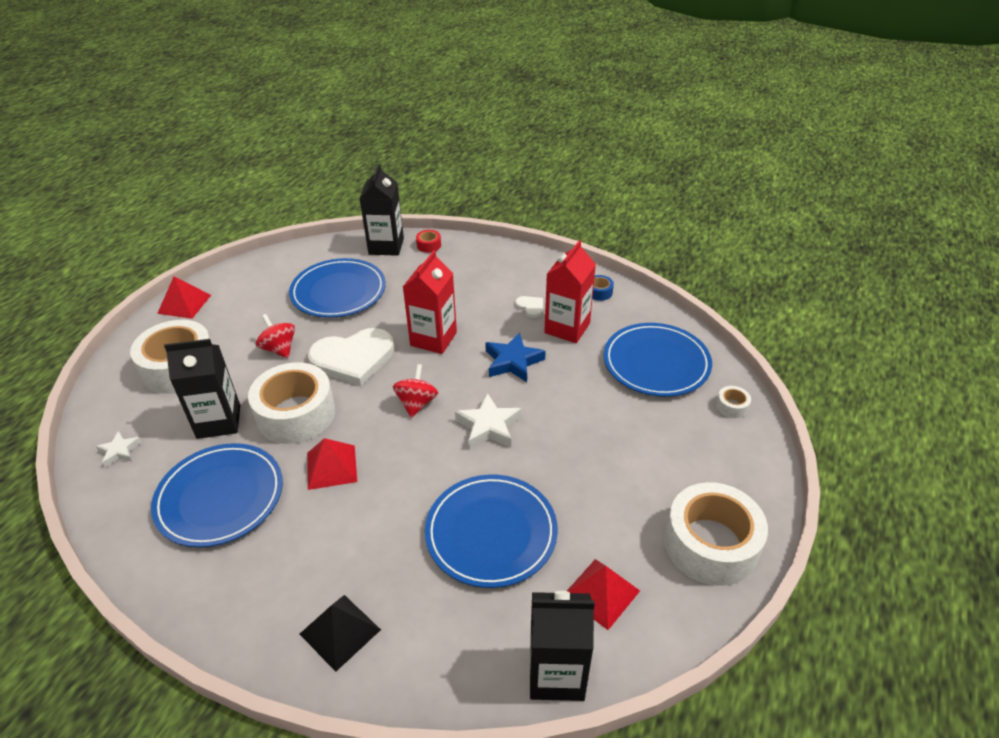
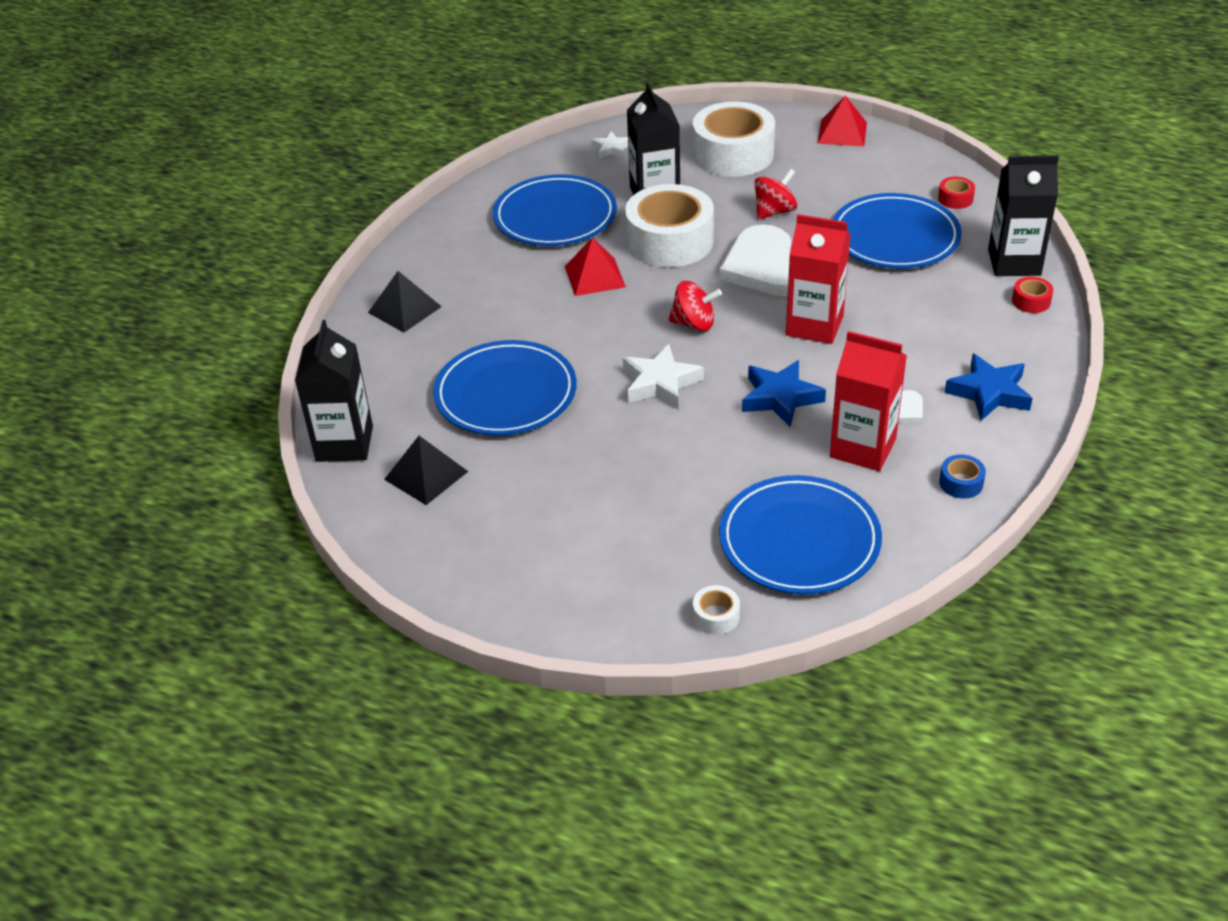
camera: 90 degrees right, 0 degrees up
(303, 261) = (955, 199): none -> red tape
(516, 272) = (989, 392): none -> blue star
(601, 593) = (426, 475): red pyramid -> black pyramid
(710, 544) = (481, 568): white tape -> none

